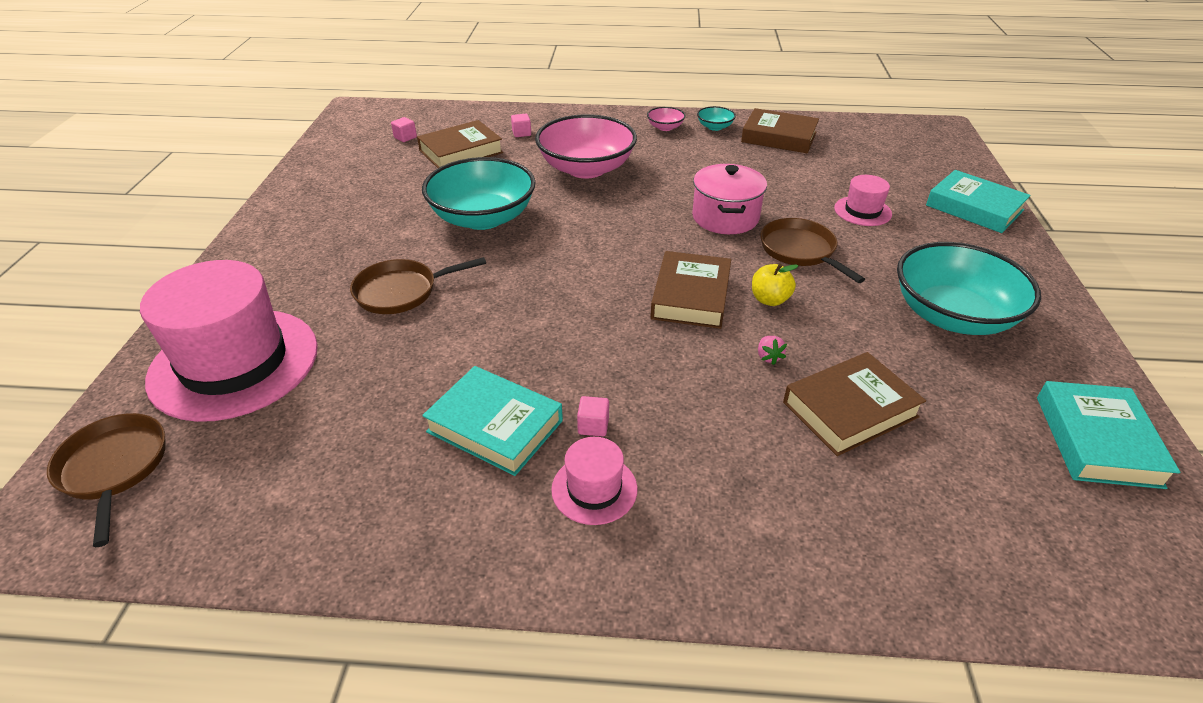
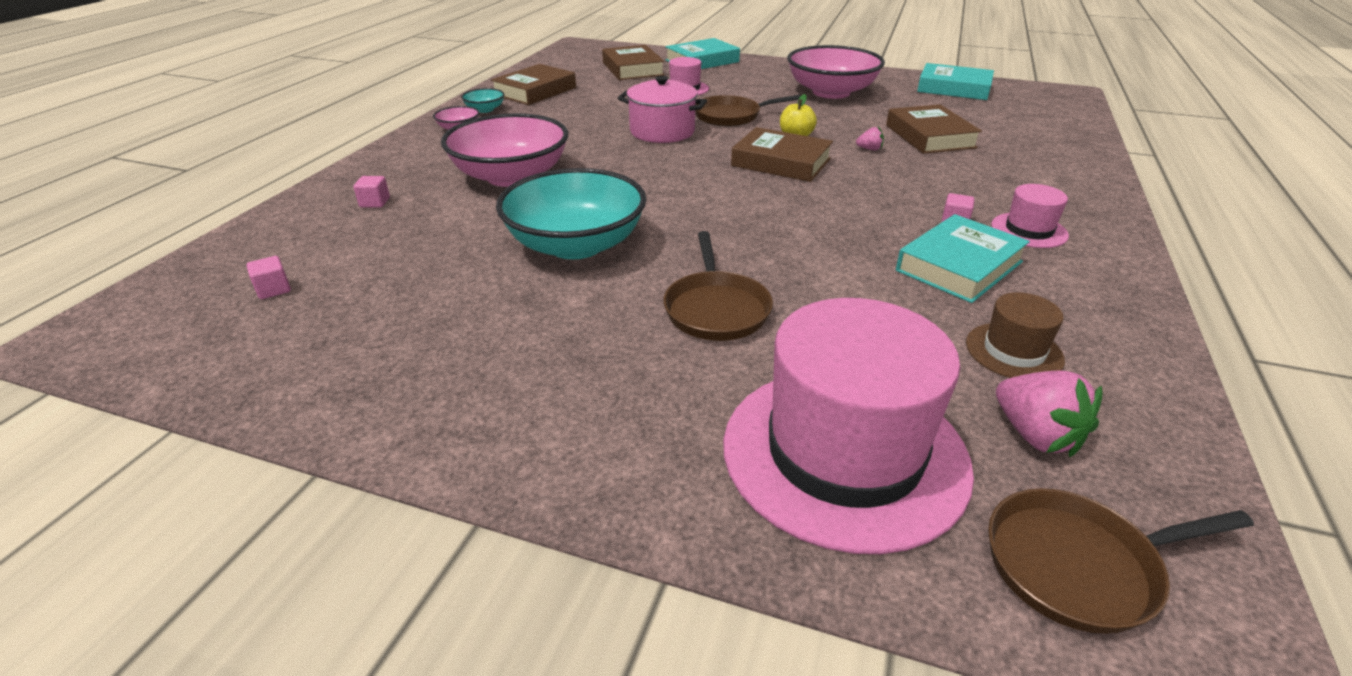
camera: 75 degrees left, 5 degrees down
(239, 460) = (1036, 435): none -> pink strawberry
(349, 456) = (1014, 351): none -> brown hat
(461, 151) = (379, 247): brown book -> brown book (633, 69)
(952, 316) = (831, 92): turquoise bowl -> pink bowl

